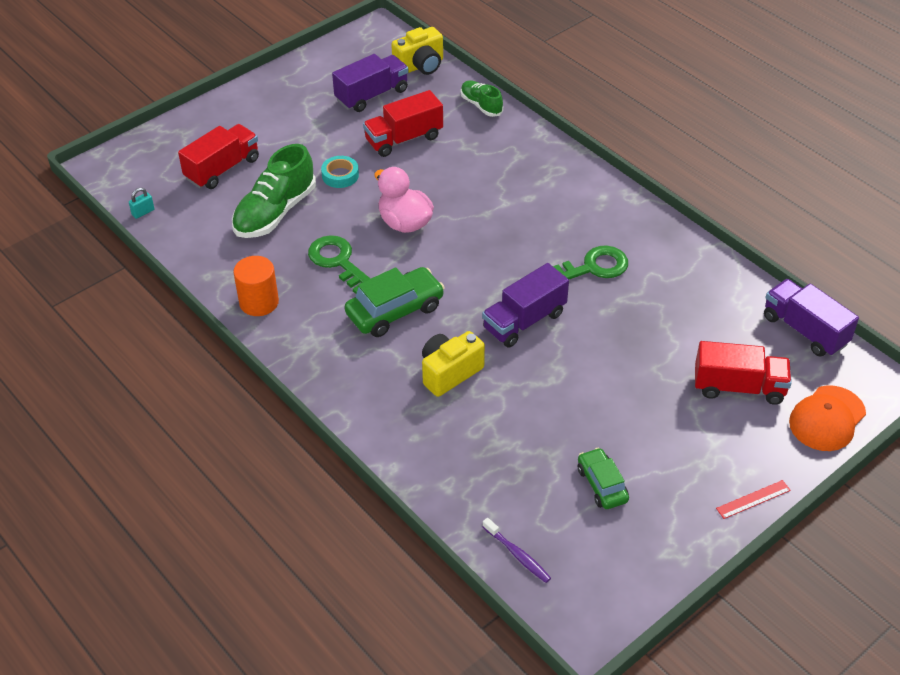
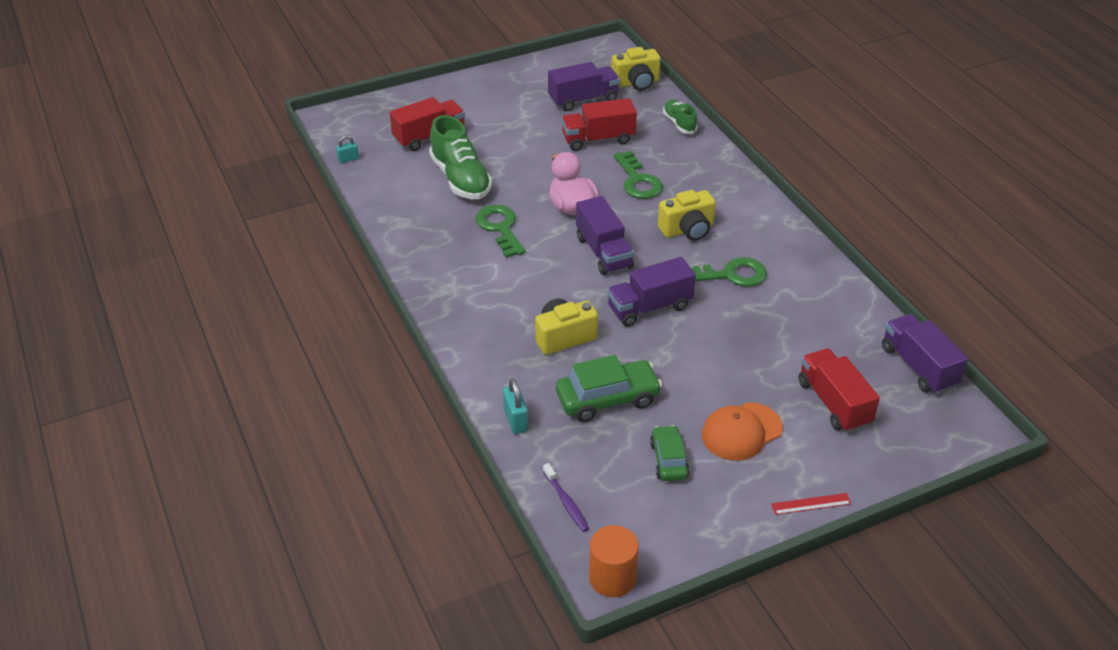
camera: 15 degrees right, 5 degrees down
(259, 302) = (418, 248): orange cylinder -> orange cylinder (612, 578)
(275, 212) = (460, 179): green shoe -> green shoe turned 75 degrees counterclockwise
(340, 175) = (529, 159): turquoise tape -> none
(395, 310) = (535, 277): green car -> green car (607, 399)
(434, 477) = (515, 420): none -> turquoise padlock
(456, 268) = (603, 252): none -> purple truck
(462, 179) = (638, 181): none -> green key
(532, 226) = (687, 230): none -> yellow camera
(738, 387) = (834, 403): red truck -> red truck turned 135 degrees counterclockwise
(827, 418) = (912, 448): orange cap -> orange cap (741, 432)

